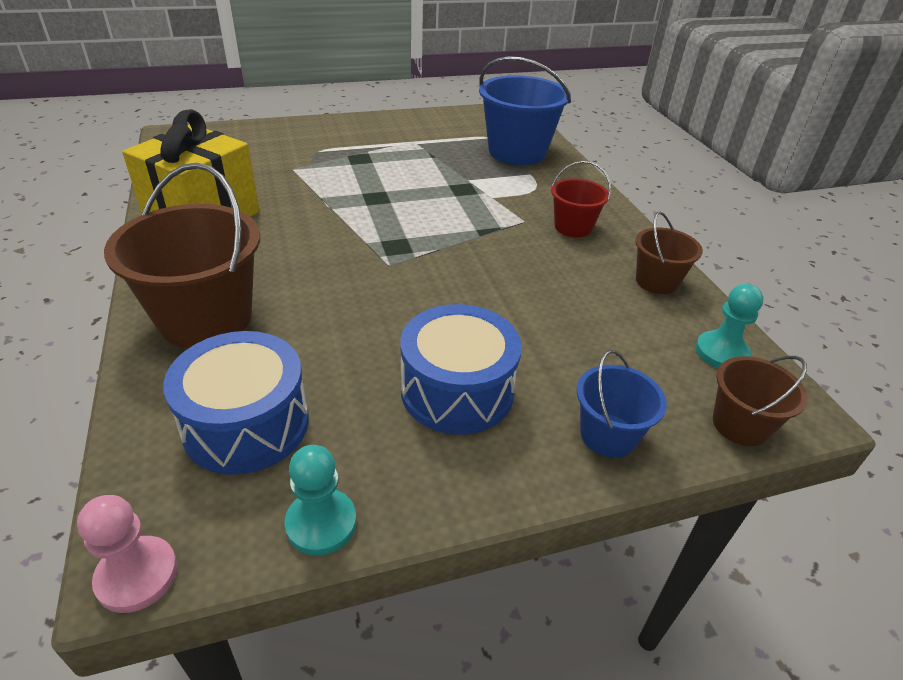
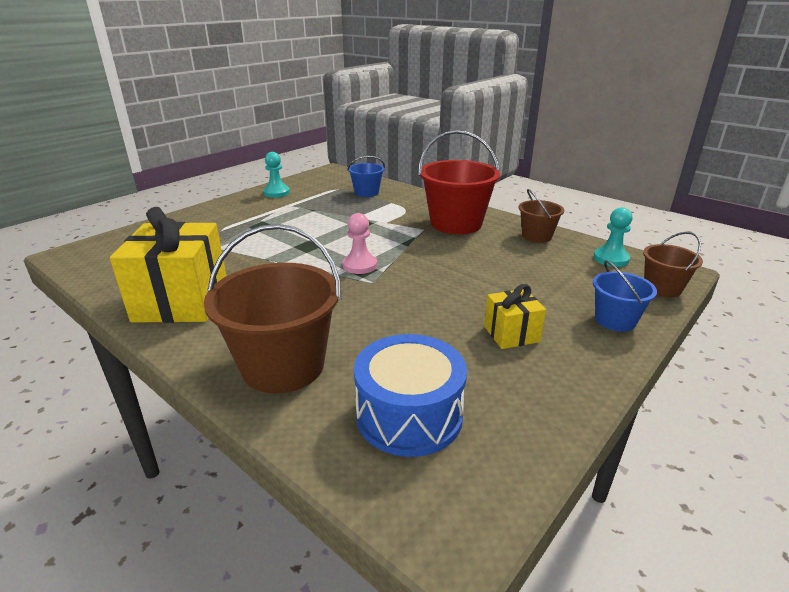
camera: 30 degrees left, 10 degrees down
(137, 575) = (466, 546): pink pawn -> pink pawn (360, 265)
(321, 523) = (536, 444): turquoise pawn -> turquoise pawn (276, 193)
(457, 391) = (511, 334): blue drum -> yellow gift
(517, 152) = (366, 192): blue bucket -> blue bucket, size x0.54
(573, 227) = (456, 223): red bucket -> red bucket, size x1.86

